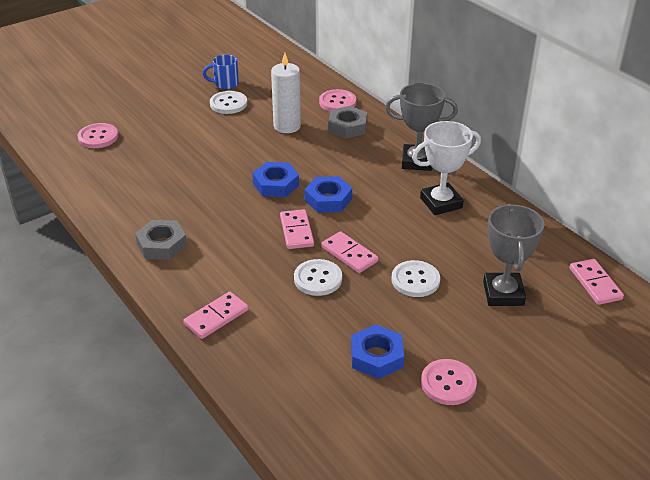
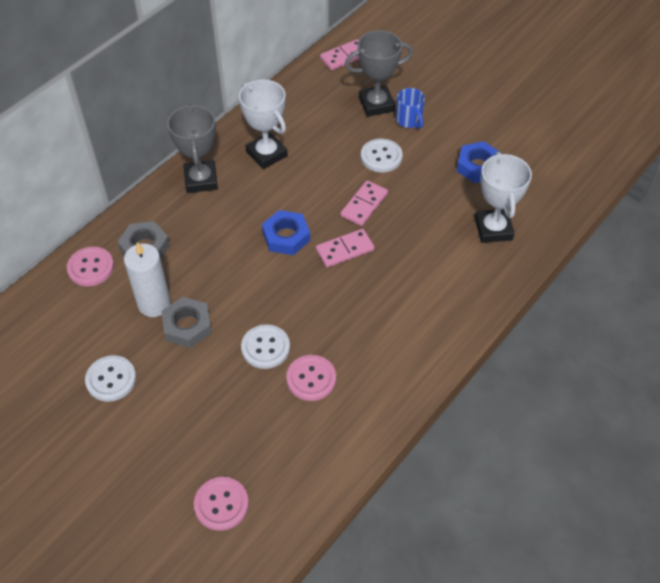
camera: 105 degrees left, 15 degrees up
(162, 245) = (404, 353): grey nut -> grey nut (187, 326)
(216, 317) = (482, 278): pink domino -> none
(225, 84) = (58, 399): blue mug -> blue mug (409, 120)
(276, 184) = (273, 285): blue nut -> none
(276, 343) = (493, 229): none -> white trophy
(318, 279) = (405, 219): white button -> white button (265, 347)
(448, 383) = (485, 124): pink button -> pink button (311, 379)

